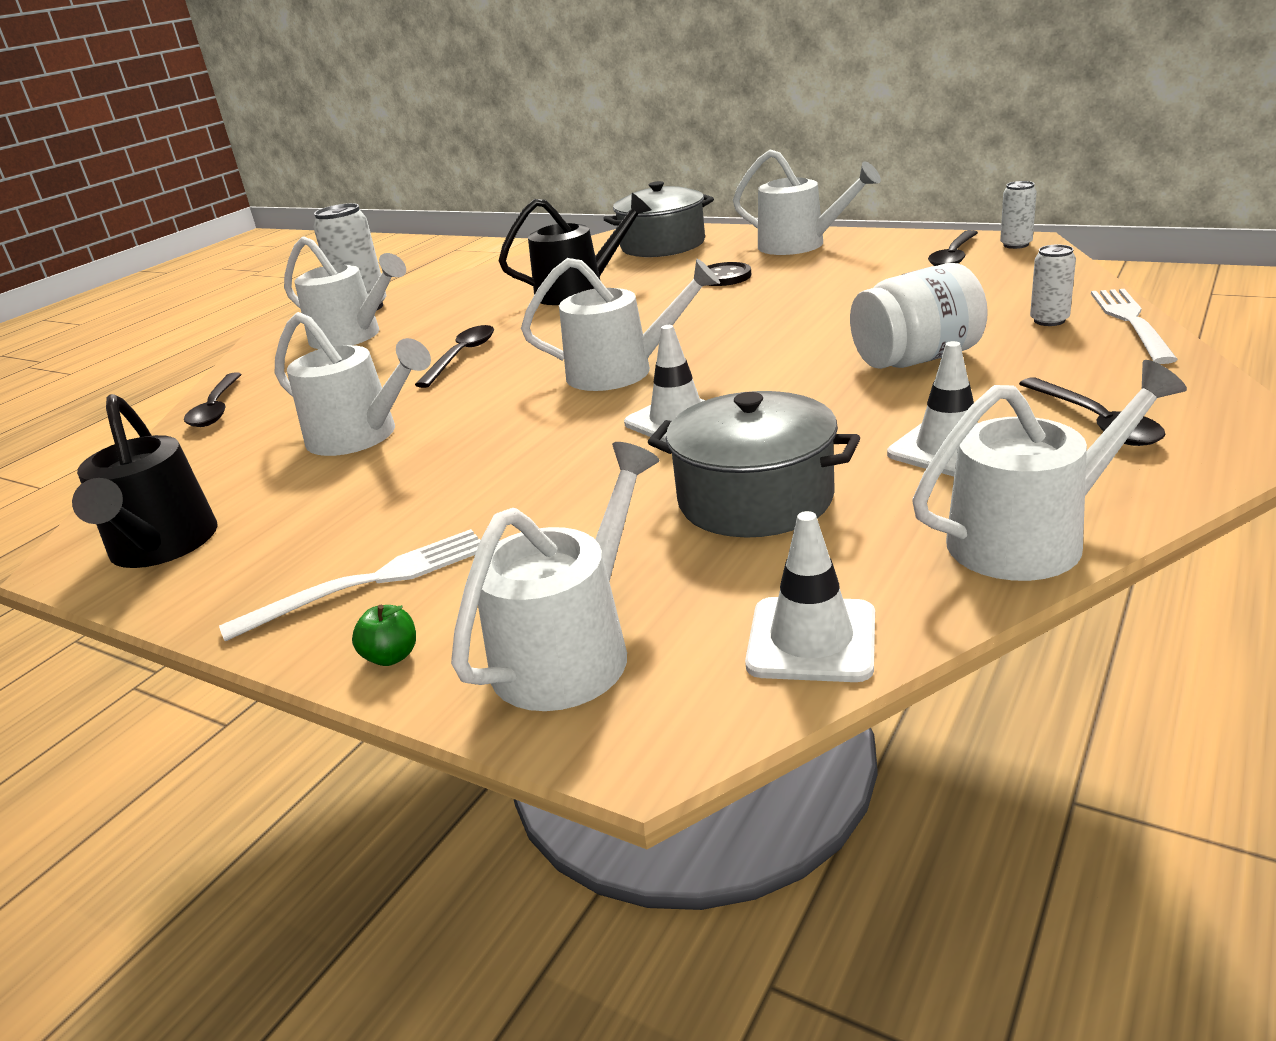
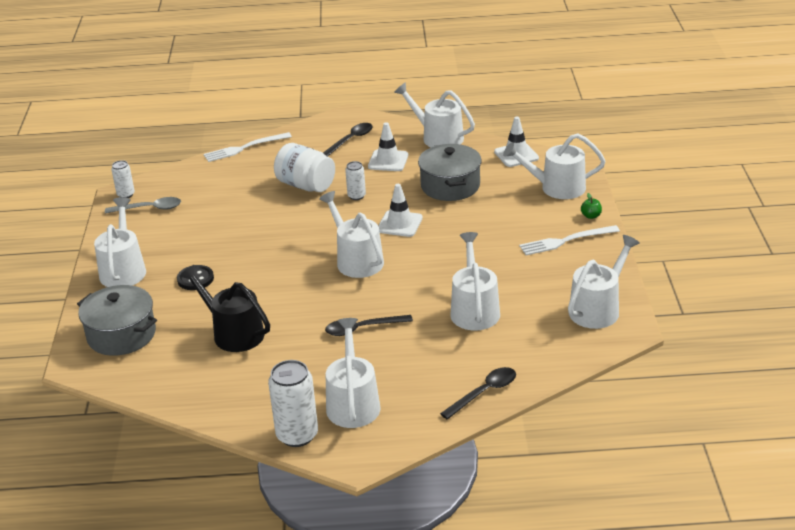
camera: 125 degrees left, 5 degrees up
(161, 546) = (598, 309): black watering can -> white watering can
(368, 583) = (566, 241): white fork -> white fork turned 45 degrees counterclockwise
(953, 257) = (149, 209): black spoon -> grey spoon
(1049, 320) = (247, 165): white can -> white can (356, 196)

